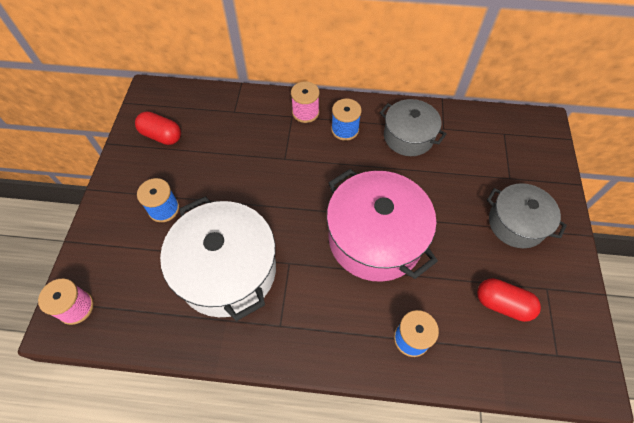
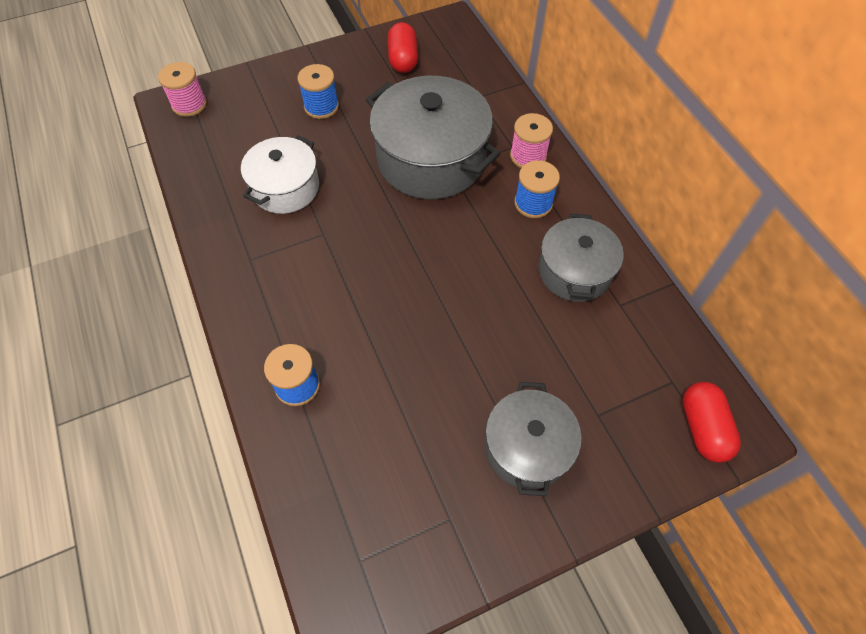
camera: 60 degrees right, 0 degrees up
(227, 270) = (285, 188): white pot -> white pot, size x0.61
(269, 165) = (431, 159): none -> grey pot
(375, 238) = (402, 298): pink pot -> none
(502, 304) = (395, 469): red capsule -> red capsule (702, 428)

